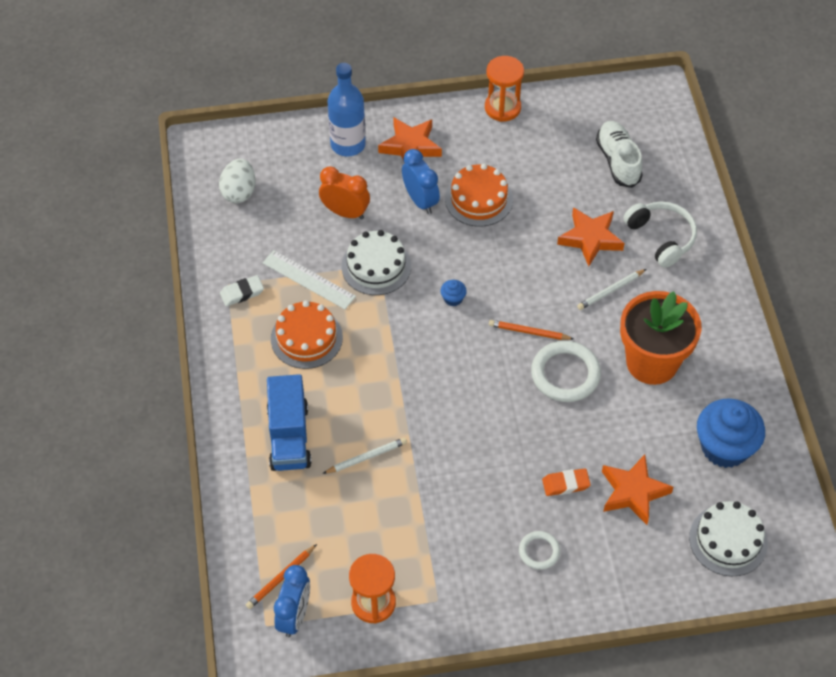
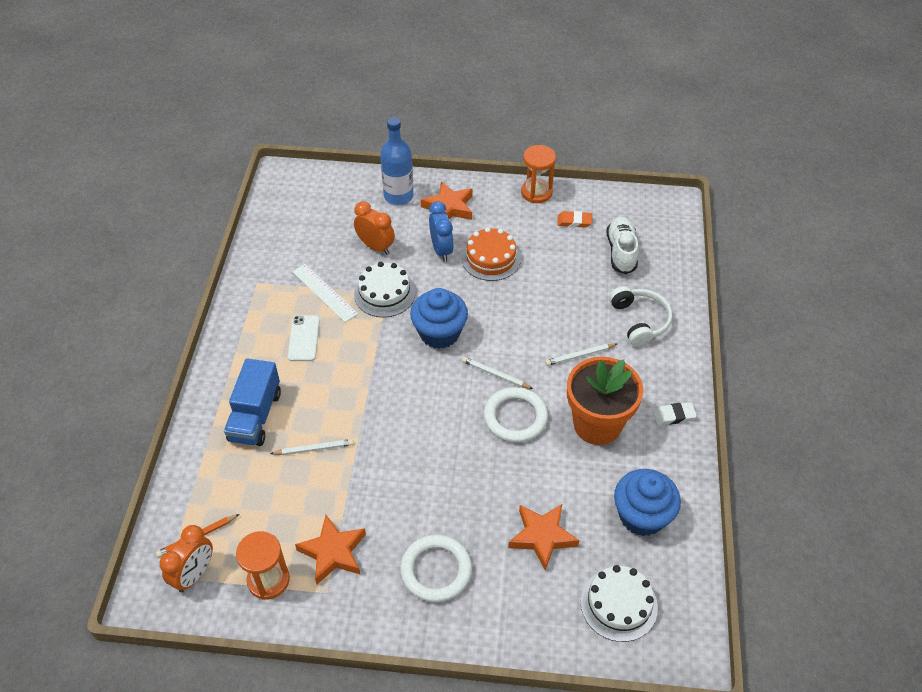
camera: 15 degrees right, 5 degrees down
(239, 192) = (296, 214): white egg -> none
(242, 293) = (266, 291): white eraser -> white eraser (673, 416)
(294, 616) = (194, 574): blue clock -> orange clock
(306, 338) = (303, 338): orange cake -> white phone
(453, 299) = (439, 333): blue cupcake -> blue cupcake, size x2.44
(529, 332) = (495, 374): orange pencil -> white pencil
(539, 551) = (436, 570): white ring -> white ring, size x1.80
(565, 484) = (482, 514): orange eraser -> orange eraser (574, 221)
(590, 238) = (576, 309): orange star -> orange star (333, 552)

